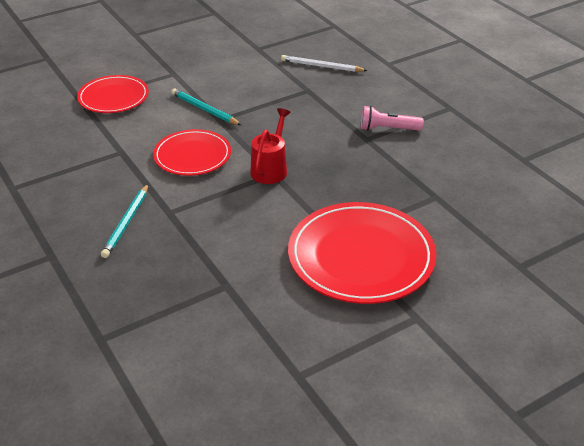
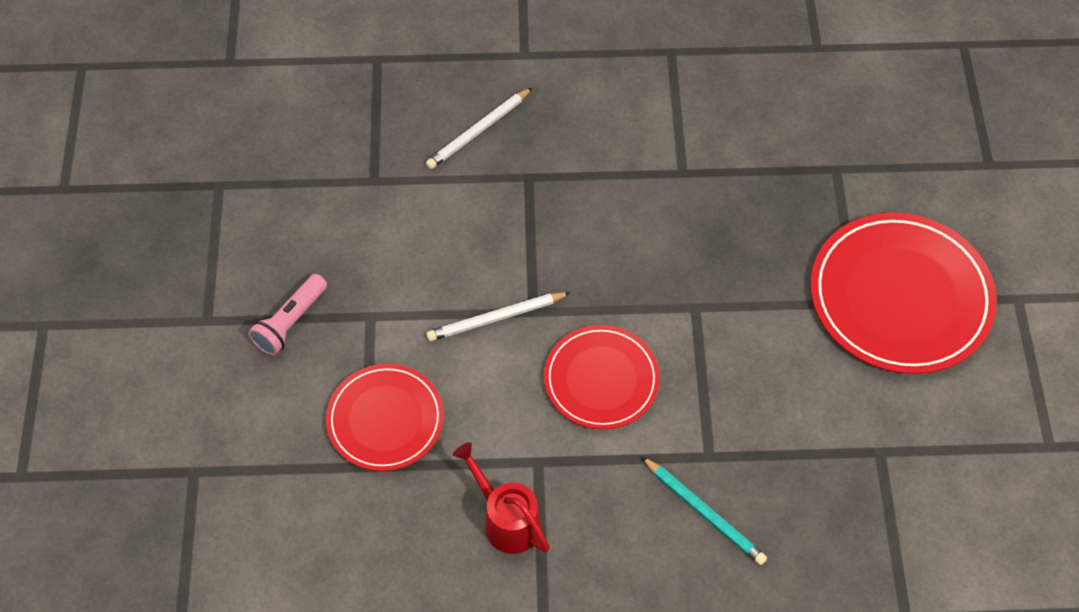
camera: 60 degrees left, 20 degrees up
(204, 109) = (496, 318): turquoise pencil -> white pencil
(270, 168) = (683, 305): red watering can -> red watering can (506, 519)
(388, 129) = (676, 139): pink flashlight -> pink flashlight (290, 322)

